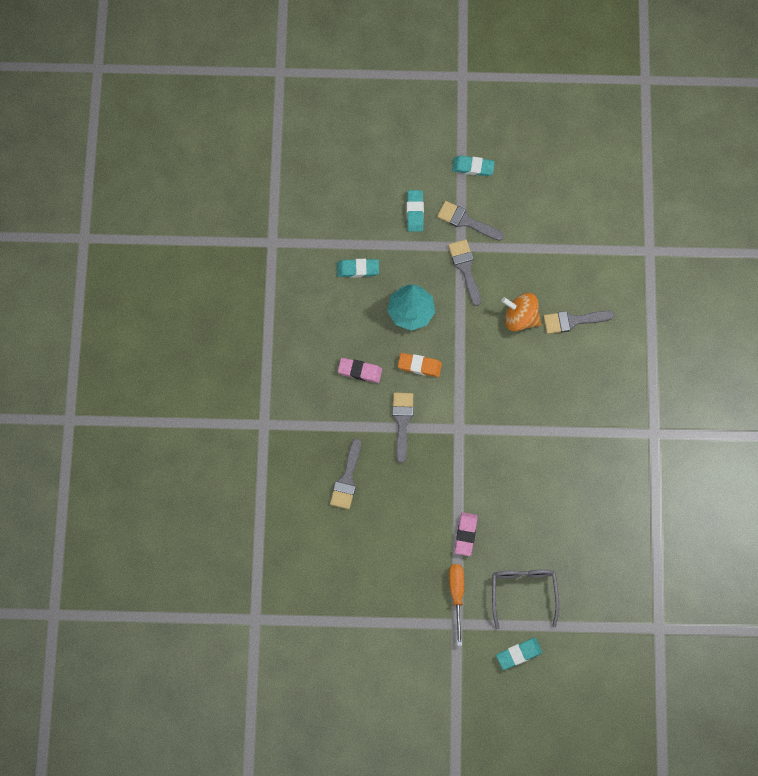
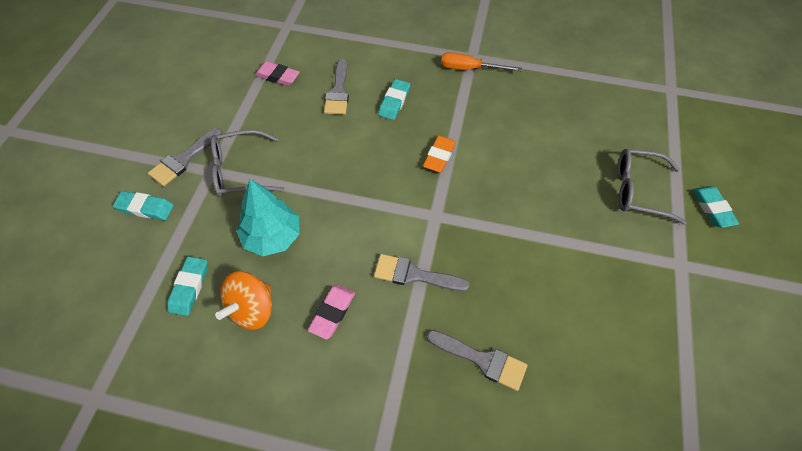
camera: 80 degrees left, 15 degrees down
(419, 366) = (345, 241): orange eraser -> orange eraser (439, 156)
(456, 595) = (645, 257): orange screwdriver -> orange screwdriver (469, 69)
(465, 268) = (240, 171): grey brush -> grey glasses
(465, 534) = (568, 233): pink eraser -> pink eraser (277, 76)
(473, 167) = (122, 141): turquoise eraser -> turquoise eraser (394, 102)
(520, 318) = (319, 133): orange spinning top -> orange spinning top (252, 310)

